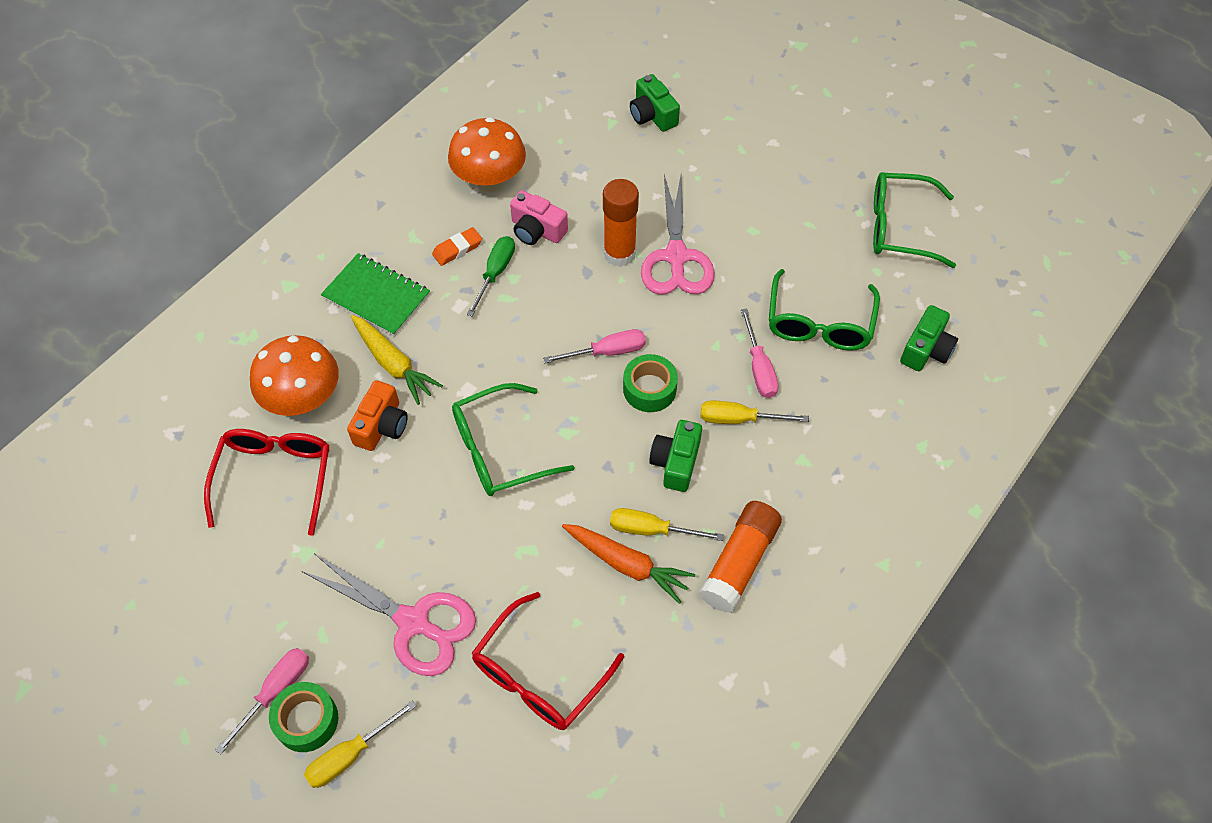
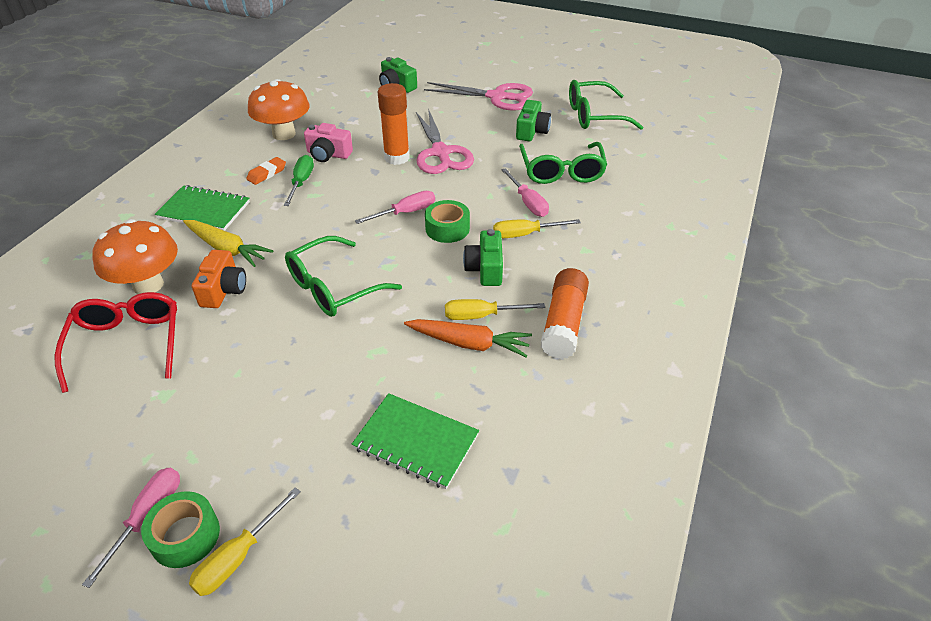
camera: 15 degrees left, 15 degrees down
(413, 622) = (282, 427): pink scissors -> pink scissors (497, 97)
(540, 674) = (416, 441): red glasses -> green notebook
(926, 349) = (645, 173): green camera -> green camera (532, 131)

